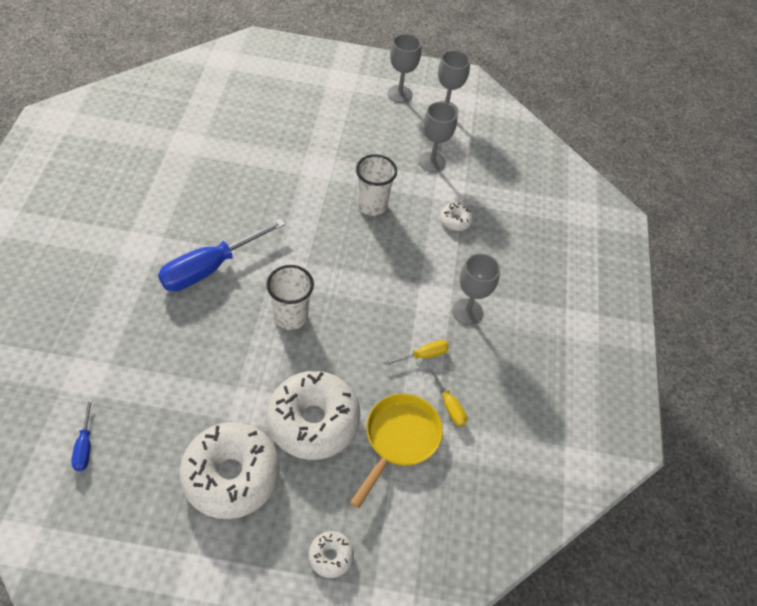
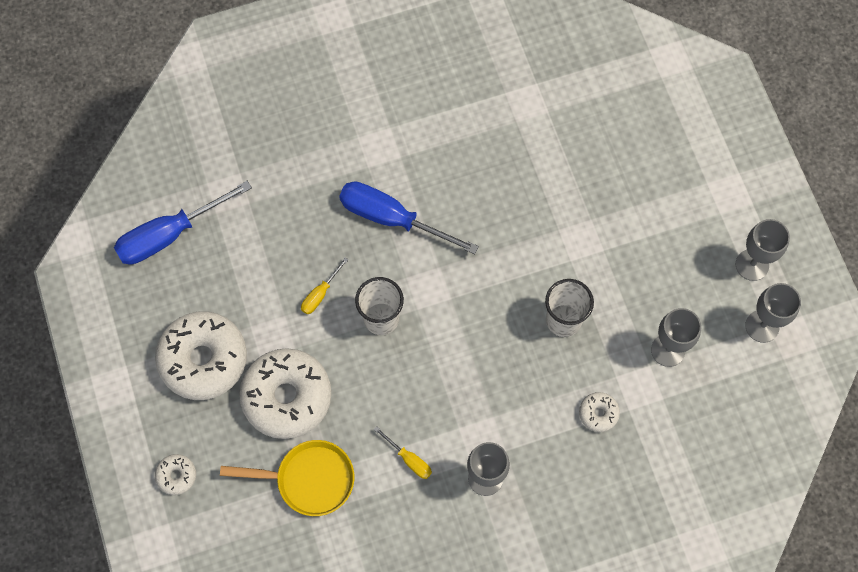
camera: 70 degrees right, 15 degrees up
(85, 445) = (170, 234): blue screwdriver -> blue screwdriver, size x2.14
(449, 405) = (368, 508): yellow screwdriver -> yellow screwdriver (320, 294)

